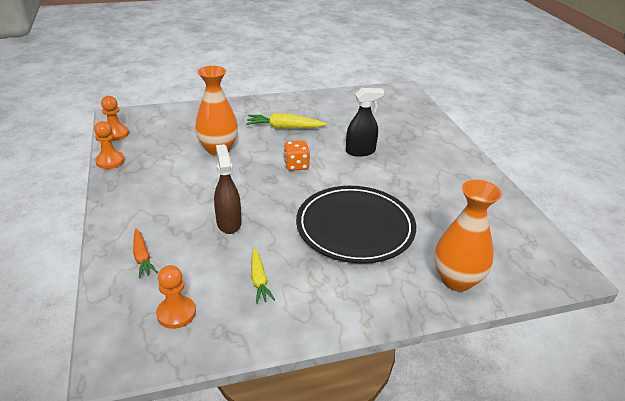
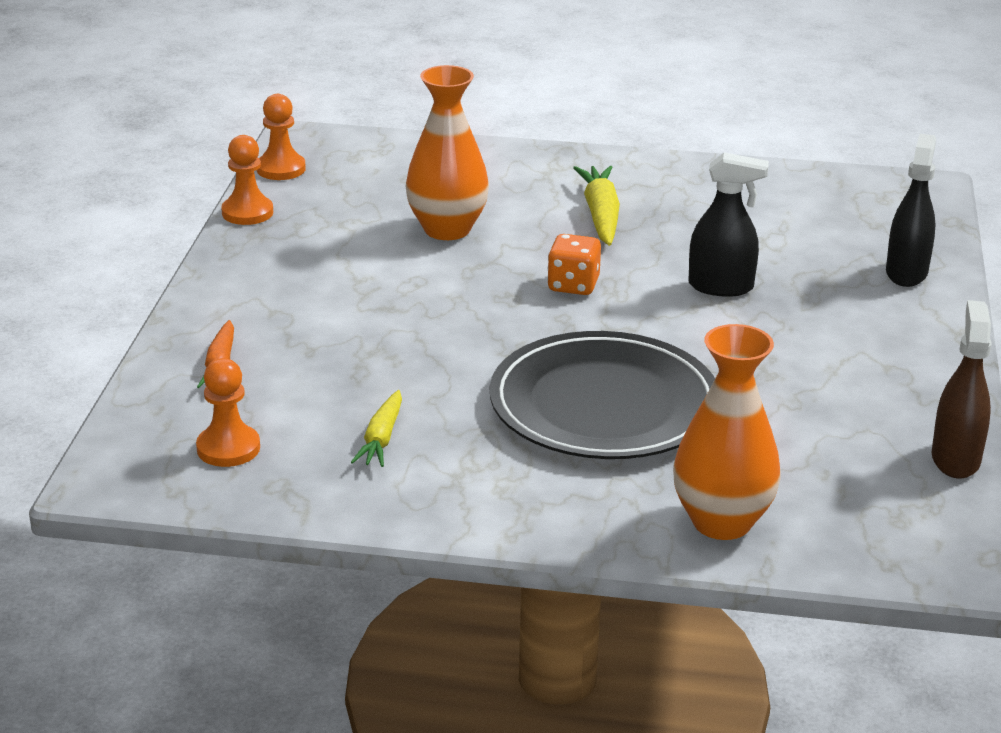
camera: 25 degrees right, 5 degrees down
(228, 223) = (387, 349): brown spray bottle -> brown spray bottle (955, 459)
(284, 127) = (600, 215): yellow carrot -> yellow carrot turned 60 degrees clockwise
(427, 128) = (906, 272): none -> black spray bottle

